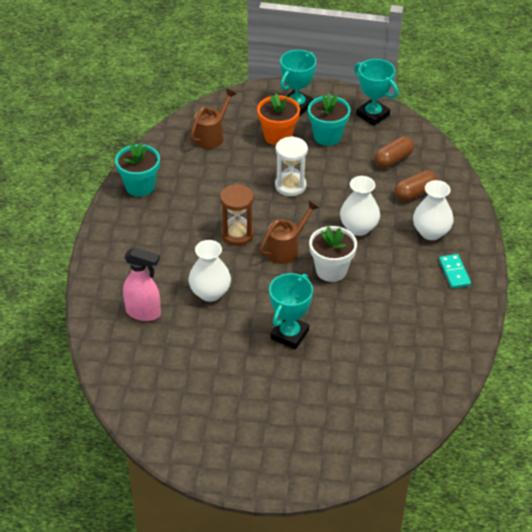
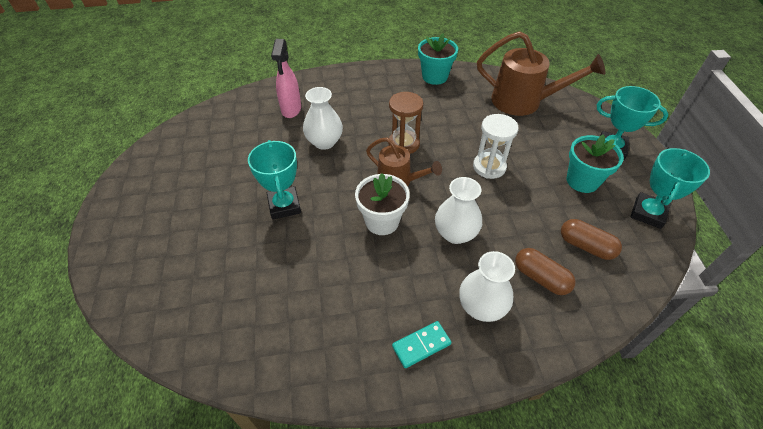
camera: 75 degrees right, 5 degrees up
(212, 136) = (524, 102): brown watering can -> brown watering can, size x1.65
(278, 136) = (555, 144): orange flower pot -> none
(289, 334) = (284, 205): turquoise trophy -> turquoise trophy turned 60 degrees clockwise

